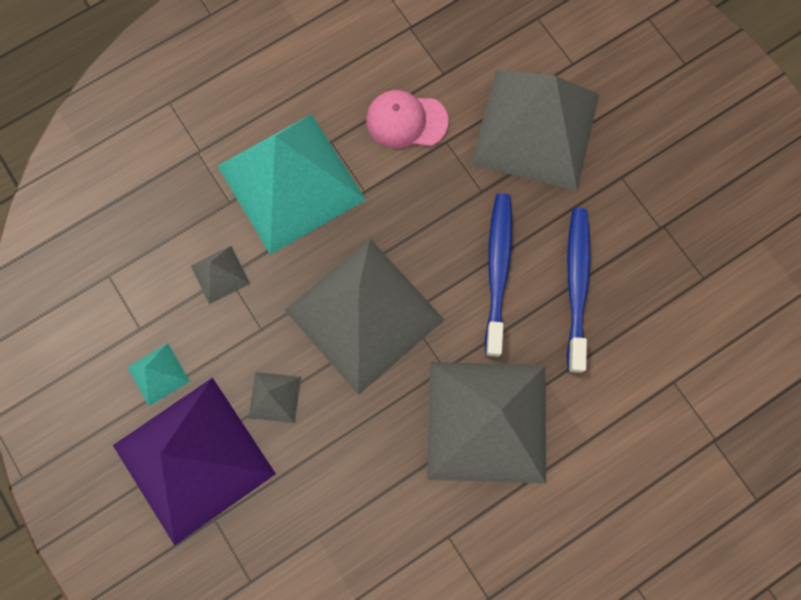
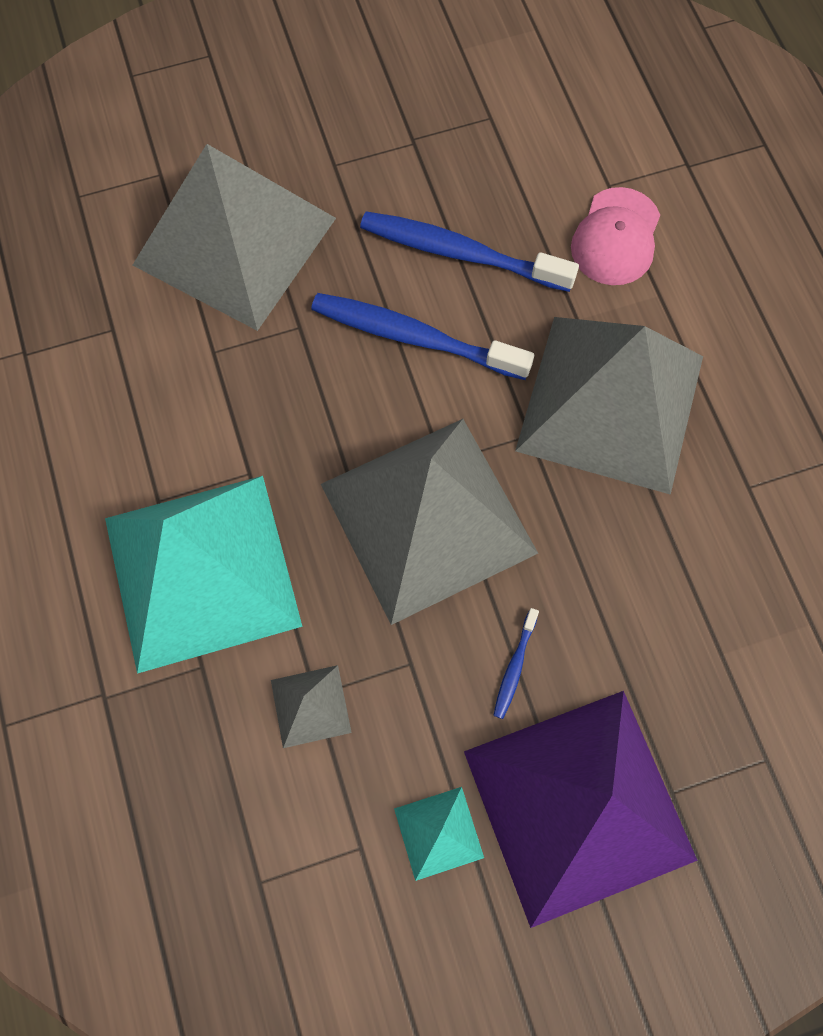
camera: 75 degrees left, 5 degrees down
(275, 397) = (514, 667): grey pyramid -> blue toothbrush
(406, 121) = (164, 394): pink cap -> pink cap (616, 237)

